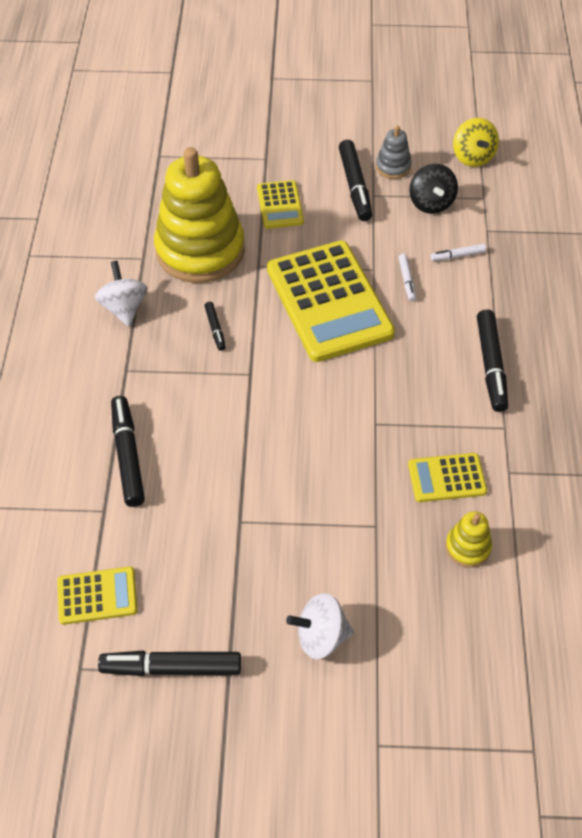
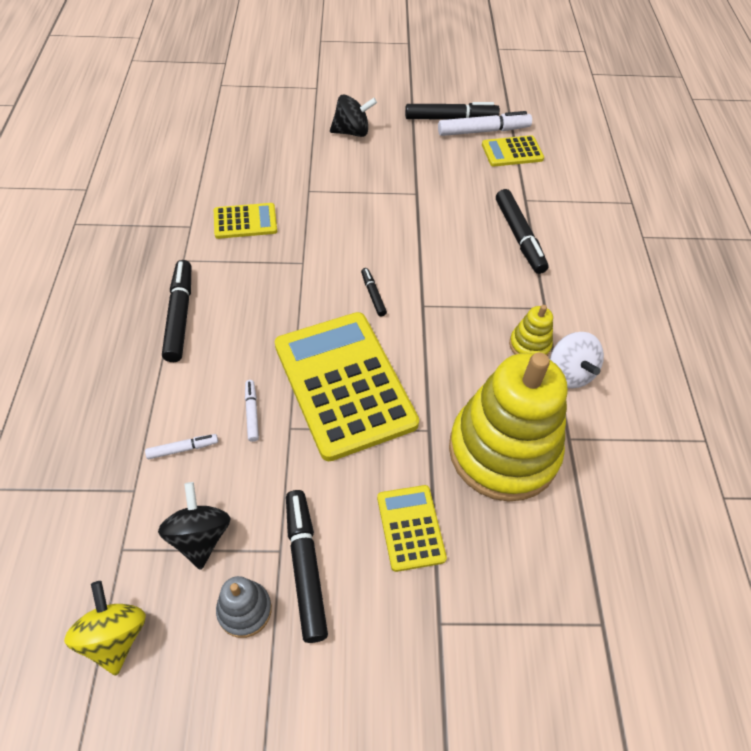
camera: 175 degrees right, 0 degrees up
(128, 639) = (483, 131): none -> white marker
(215, 329) = (465, 351): black marker -> black marker (373, 295)
(321, 636) = (352, 132): white spinning top -> black spinning top
(467, 547) = (238, 177): yellow stacking toy -> yellow stacking toy (529, 345)

